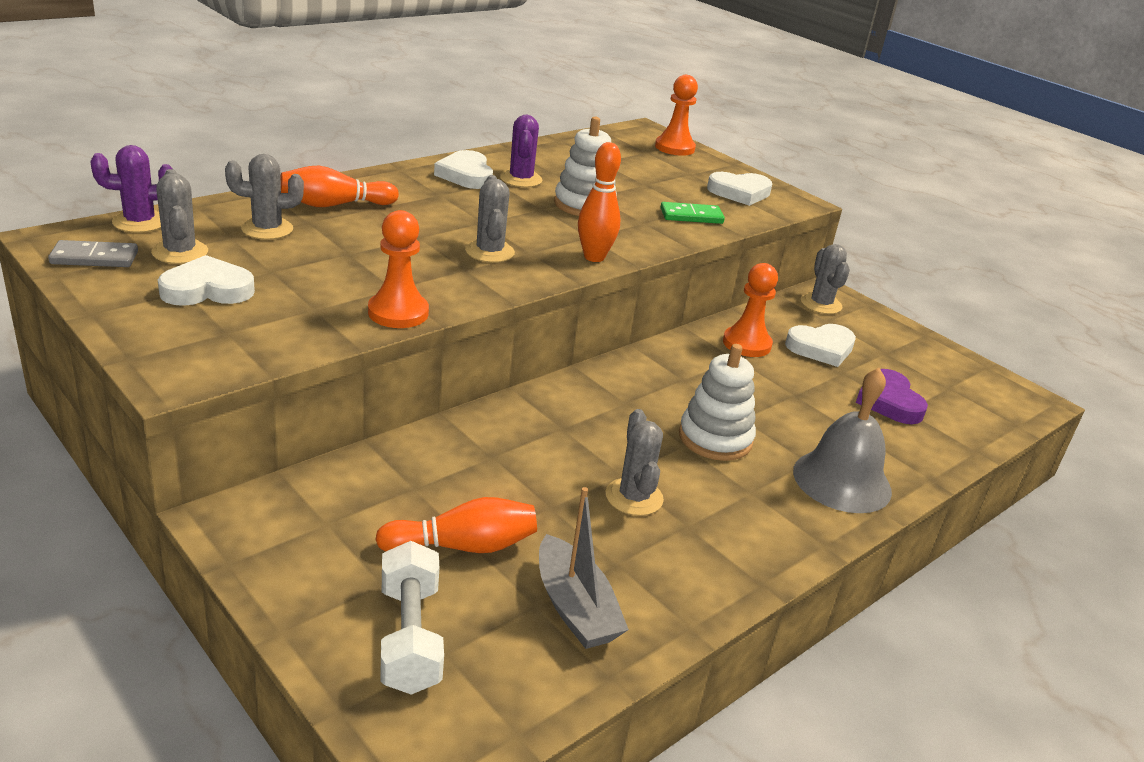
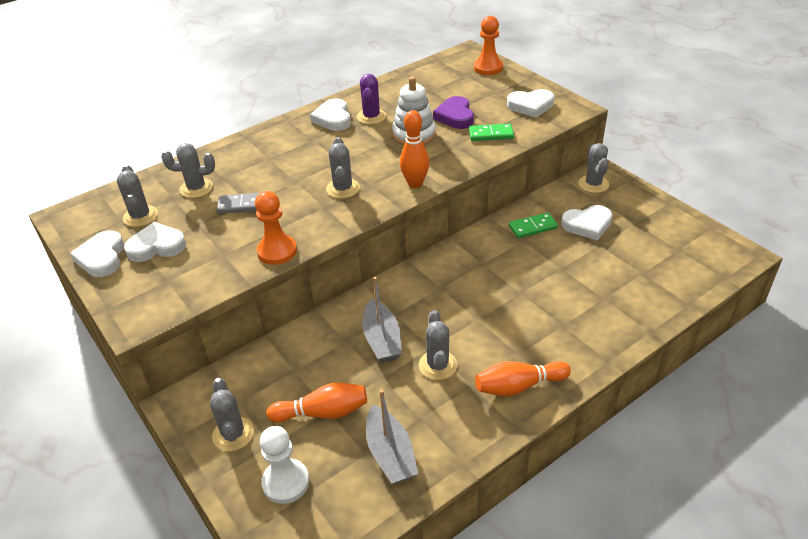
camera: 10 degrees right, 10 degrees up
(94, 258) = (88, 228): grey domino -> grey domino (242, 205)
(118, 295) = (102, 257): none -> white heart
(139, 222) = (116, 193): purple cactus -> none
(319, 566) = (233, 434): none -> grey cactus
(335, 205) = (241, 160): orange bowling pin -> orange bowling pin (518, 386)
(409, 637) = (286, 482): white dumbbell -> white pawn
(546, 459) = (382, 339): none -> grey boat
(715, 438) = (499, 312): white stacking toy -> none
(746, 344) = (532, 227): orange pawn -> green domino
(842, 481) = (585, 339): grey bell -> none
(889, 402) = (631, 267): purple heart -> purple heart (455, 116)

